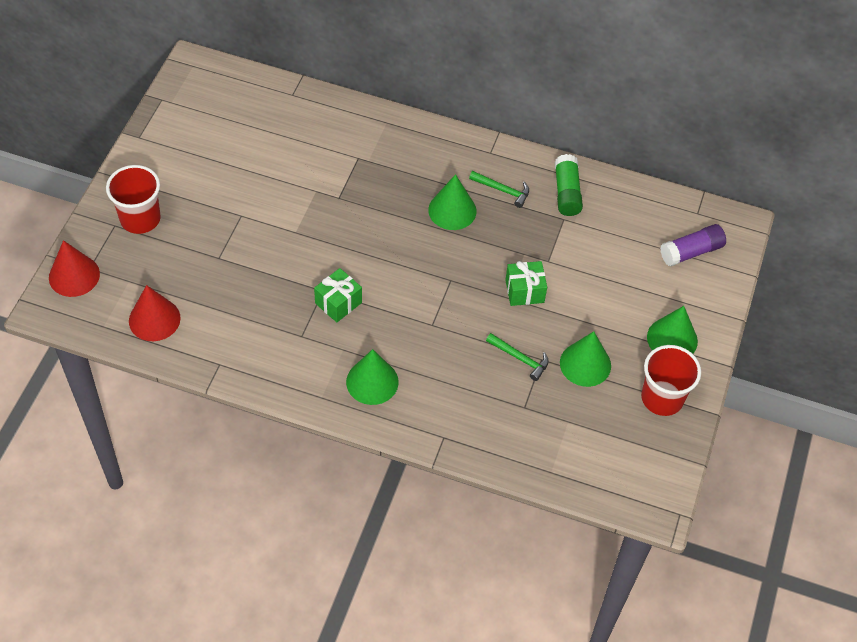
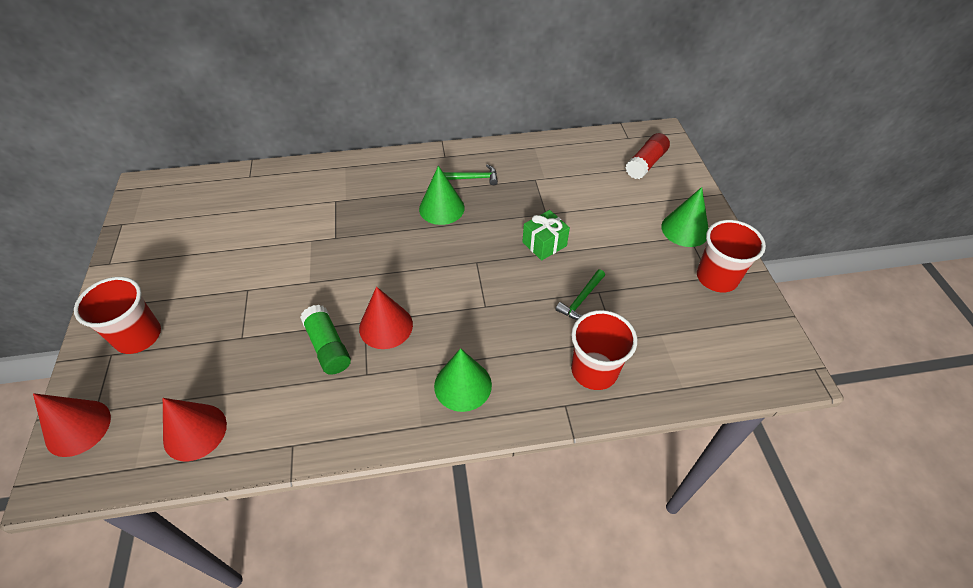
camera: 25 degrees left, 5 degrees down
(338, 303) = (386, 326): green gift -> red cone
(487, 422) = (594, 370): none -> red cup
(520, 358) = (581, 300): green hammer -> green hammer turned 120 degrees clockwise
(566, 192) = (523, 160): green glue stick -> green glue stick (328, 347)
(585, 364) = (636, 279): green cone -> none
(691, 252) = (645, 164): purple glue stick -> red glue stick

